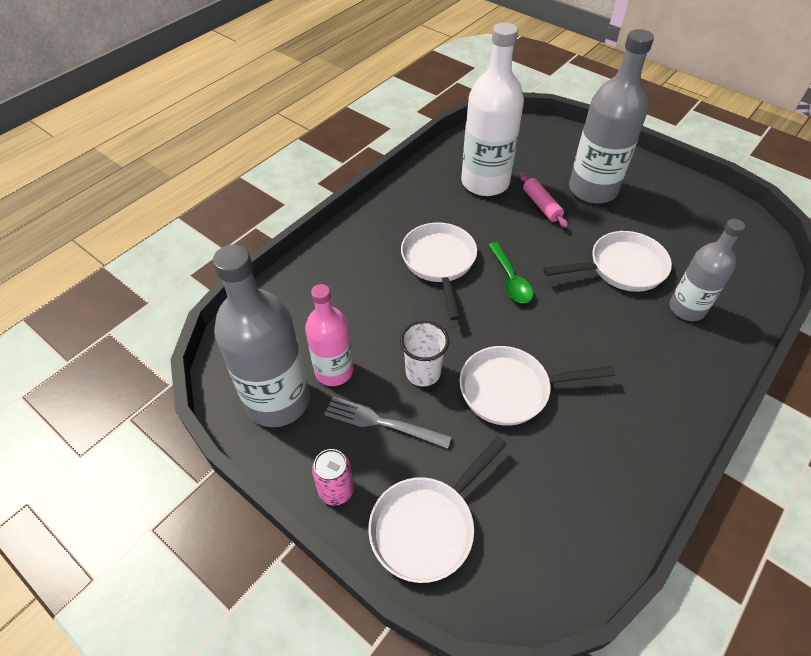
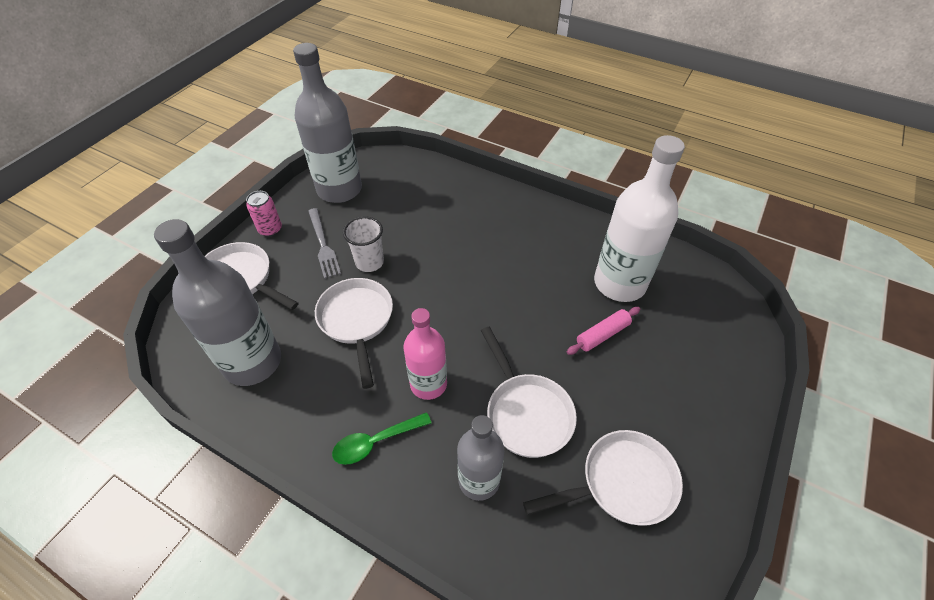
camera: 80 degrees right, 0 degrees up
(334, 371) = (366, 212): pink bottle -> pink bottle (428, 384)
(382, 422) = (323, 245): grey fork -> grey fork turned 150 degrees clockwise
(439, 263) = (492, 259): white pan -> white pan (621, 483)
(510, 280) = (484, 313): green spoon -> green spoon (375, 442)
(592, 189) = (651, 385): grey bottle -> grey bottle (252, 362)

